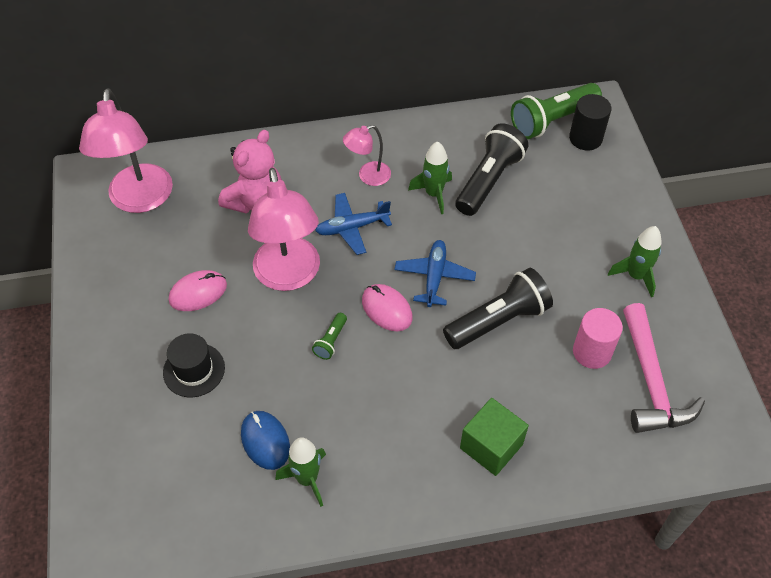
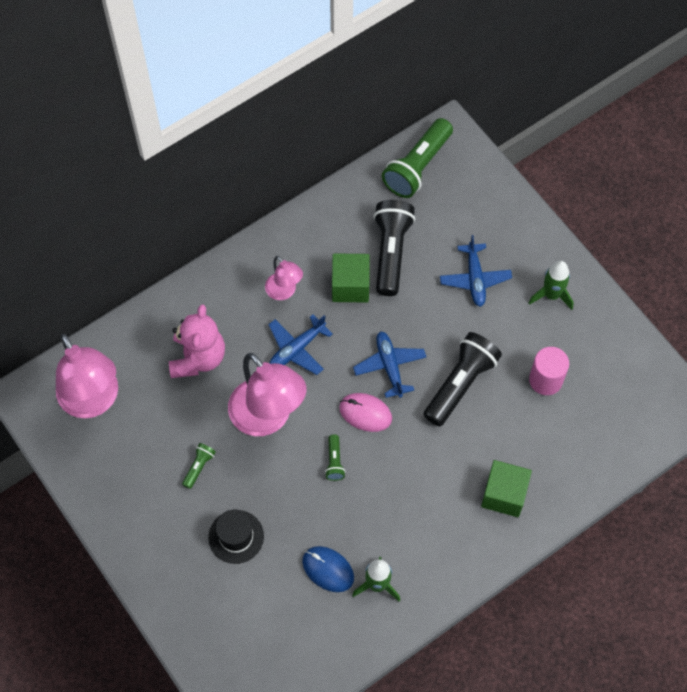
camera: 25 degrees left, 10 degrees up
(198, 293) = (199, 467): pink mouse -> green flashlight
(368, 176) = (284, 292): pink lamp -> pink lamp turned 75 degrees counterclockwise
(434, 194) = (350, 286): green rocket -> green cube
(561, 232) = (475, 279): none -> blue plane
(585, 138) = (454, 174): black cylinder -> none
(651, 381) = (601, 385): pink hammer -> none

